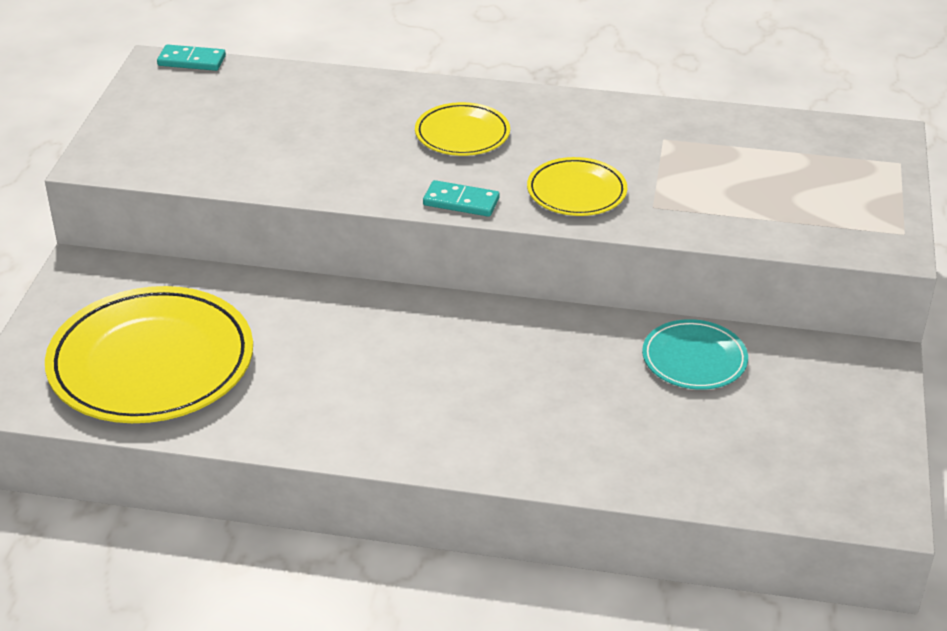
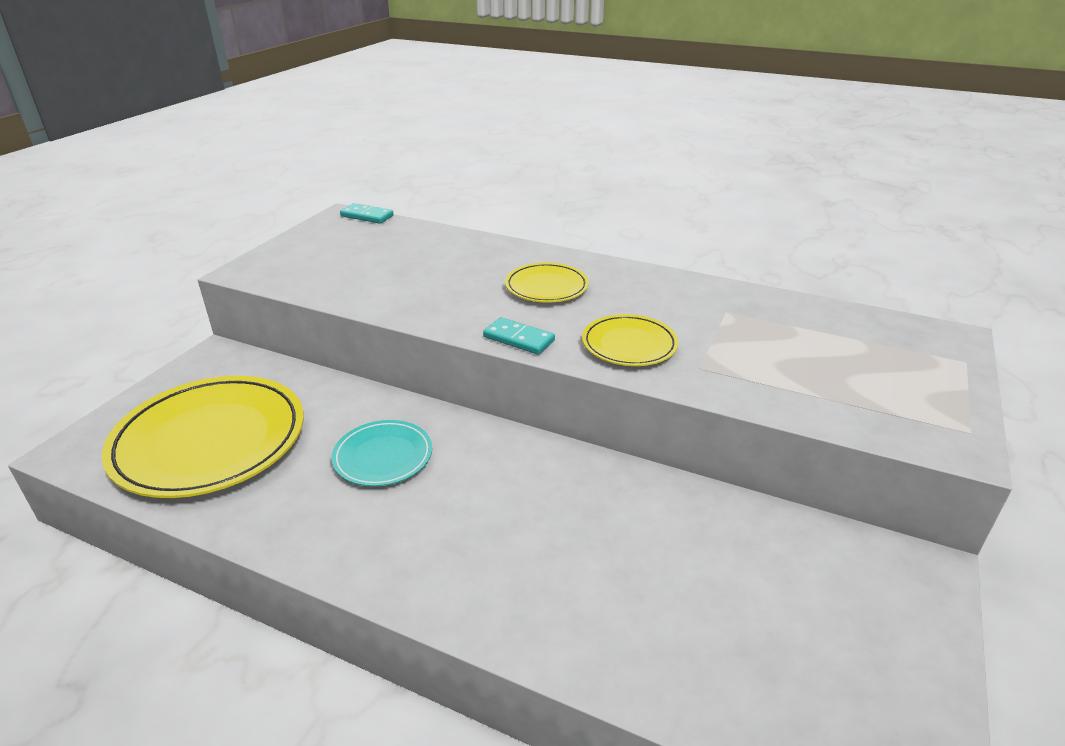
camera: 15 degrees right, 5 degrees down
(694, 359) = (715, 529): turquoise plate -> turquoise plate (383, 456)

